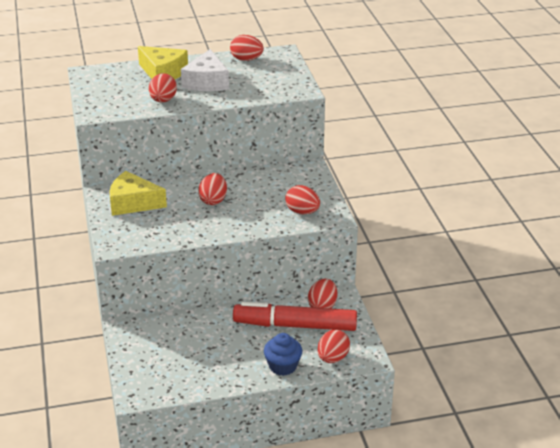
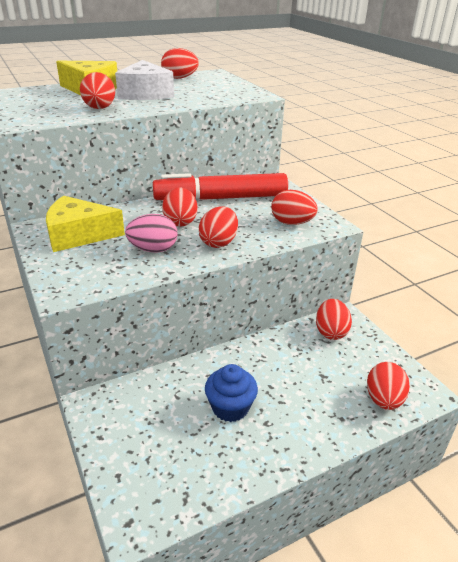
camera: 15 degrees left, 0 degrees up
(184, 222) = (153, 249): none -> pink egg
(235, 222) = (218, 242): none -> red egg
(283, 366) = (329, 424): blue cupcake -> blue cupcake (230, 407)
(295, 325) = (313, 362): red marker -> red marker (221, 198)

